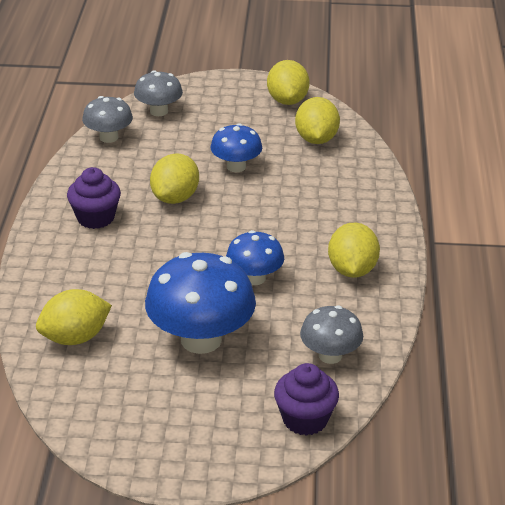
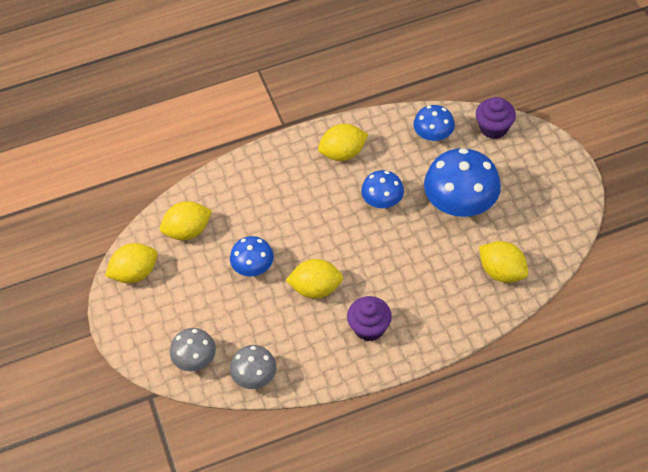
camera: 110 degrees left, 20 degrees up
(330, 355) = (433, 135): grey mushroom -> blue mushroom

